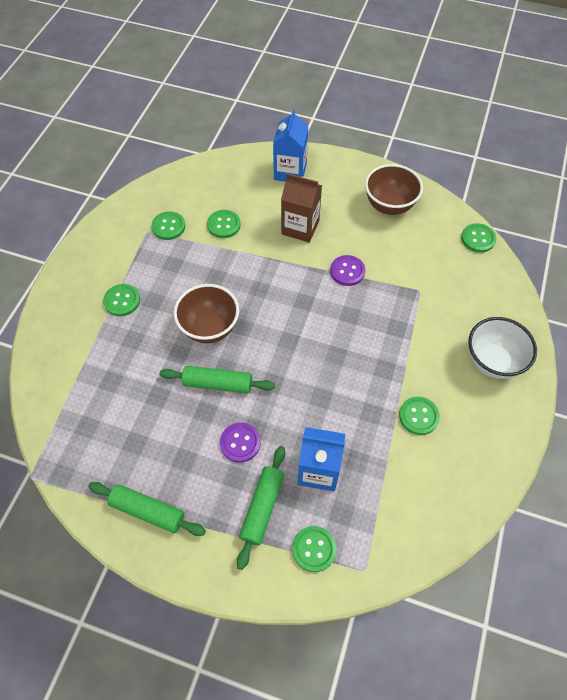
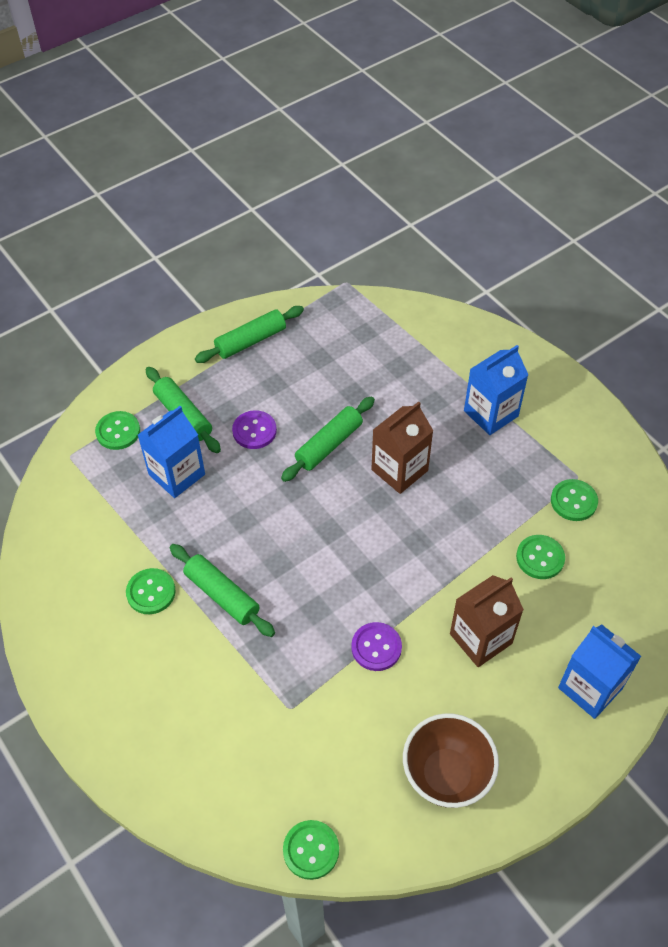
camera: 125 degrees right, 5 degrees down
(122, 301) = (491, 413): green button -> blue carton
(209, 328) = (399, 470): brown bowl -> brown carton
(384, 372) = (222, 595): none -> green rolling pin
(492, 362) = (142, 714): white bowl -> none

